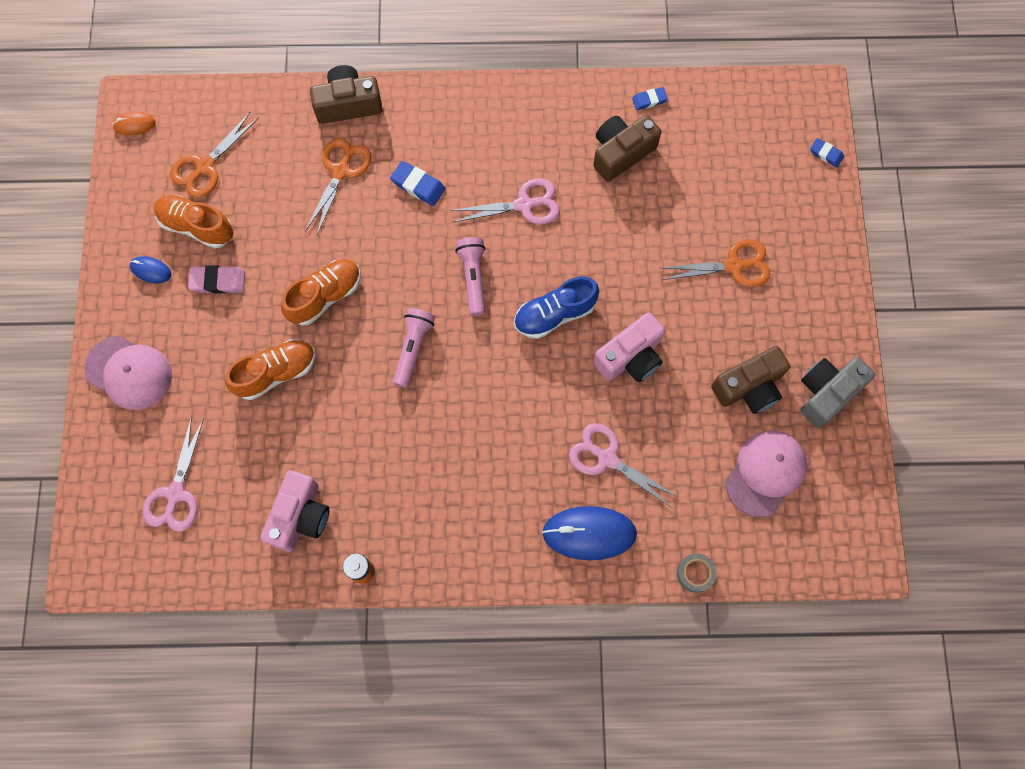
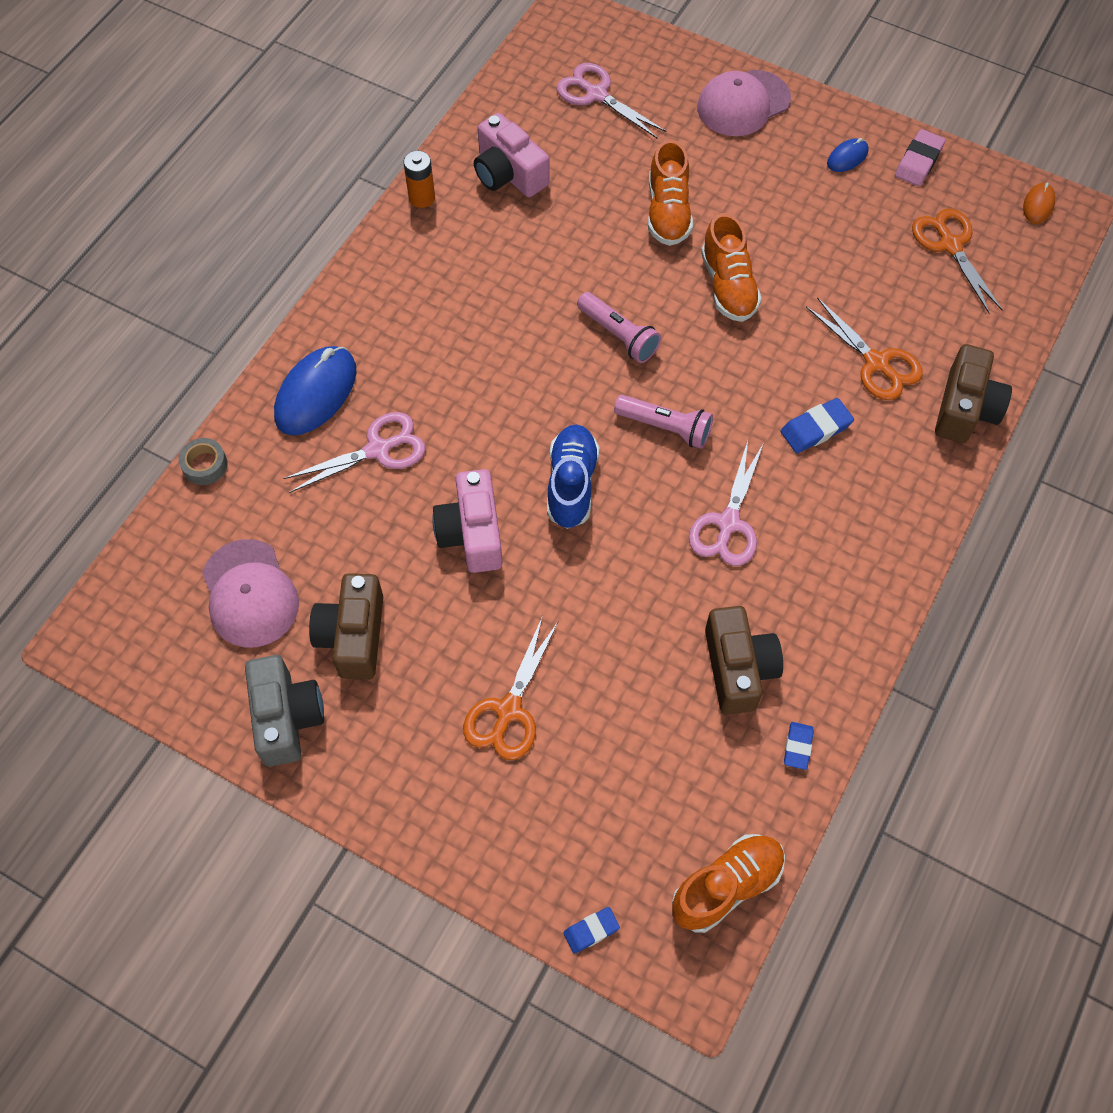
camera: 120 degrees right, 10 degrees down
(197, 226) = (878, 211): orange shoe -> orange shoe (726, 886)
(218, 281) = (802, 205): pink eraser -> pink eraser (918, 161)

